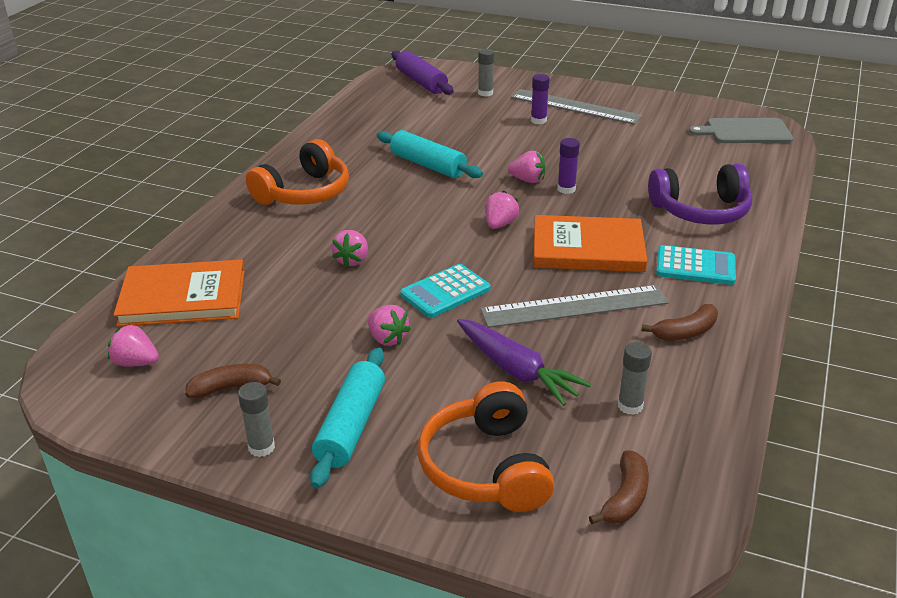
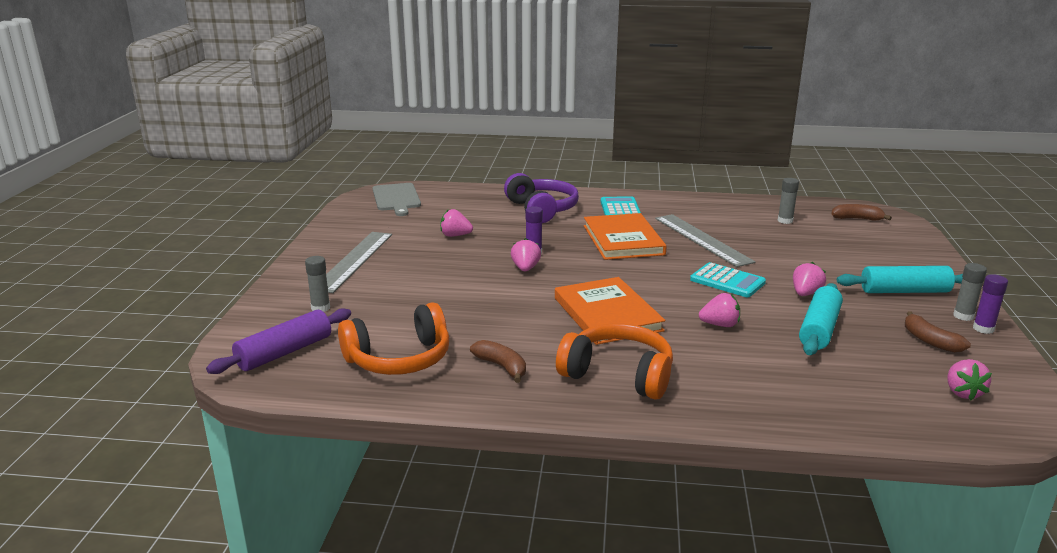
camera: 105 degrees left, 10 degrees down
(183, 297) = (858, 396): orange book -> orange book (607, 314)
(428, 165) = (518, 316): turquoise rolling pin -> turquoise rolling pin (819, 329)
(486, 467) = (882, 250): orange headphones -> orange headphones (399, 359)
(500, 224) = (611, 272): pink strawberry -> pink strawberry (455, 235)
(517, 371) = (789, 250): purple carrot -> none
(538, 120) = (392, 274): purple glue stick -> purple glue stick (983, 329)
(685, 332) = (699, 210): brown banana -> brown banana (502, 367)

